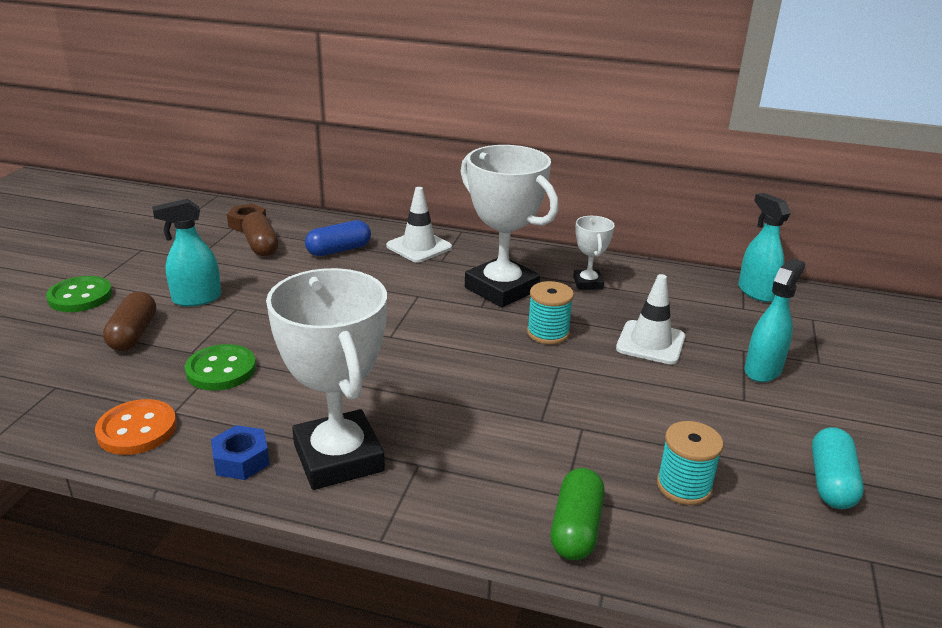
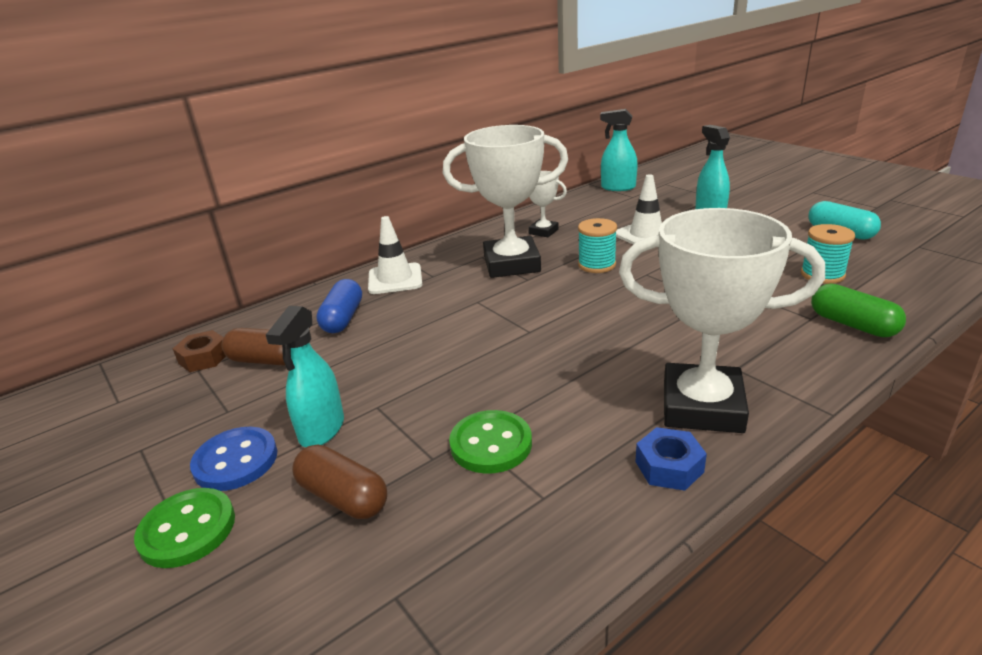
camera: 50 degrees left, 0 degrees up
(137, 429) = (557, 535): orange button -> none
(147, 284) = (236, 461): none -> blue button

